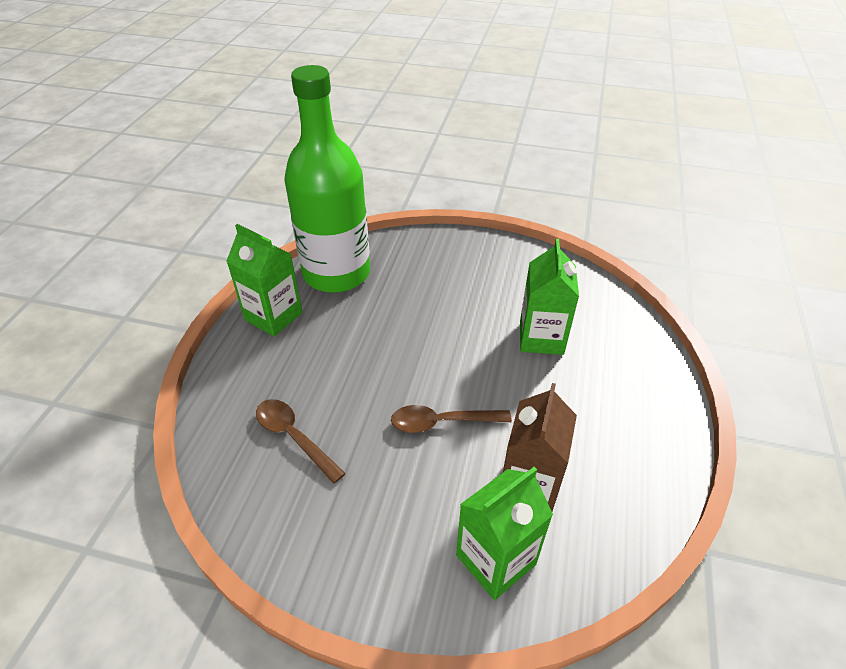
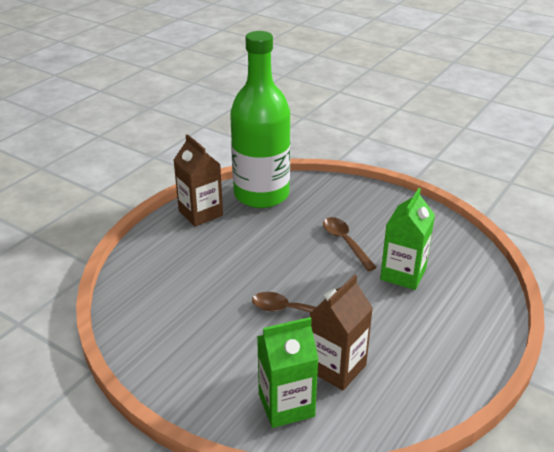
camera: 20 degrees right, 10 degrees down
(273, 316) = (200, 213): green carton -> brown carton
(294, 437) = (179, 293): brown spoon -> brown spoon (345, 242)

